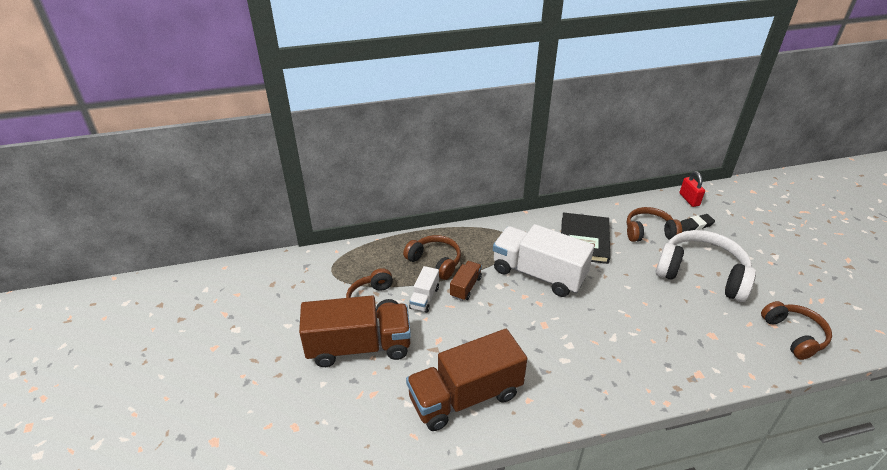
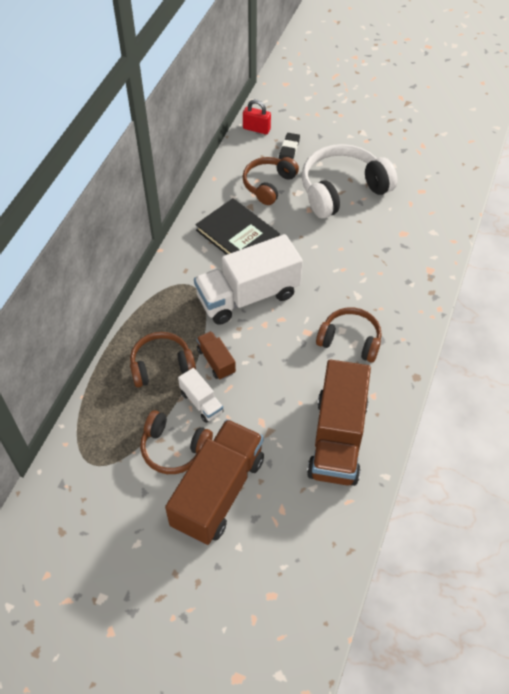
camera: 55 degrees left, 15 degrees up
(794, 335) = (439, 188): brown headphones -> brown headphones (350, 340)

